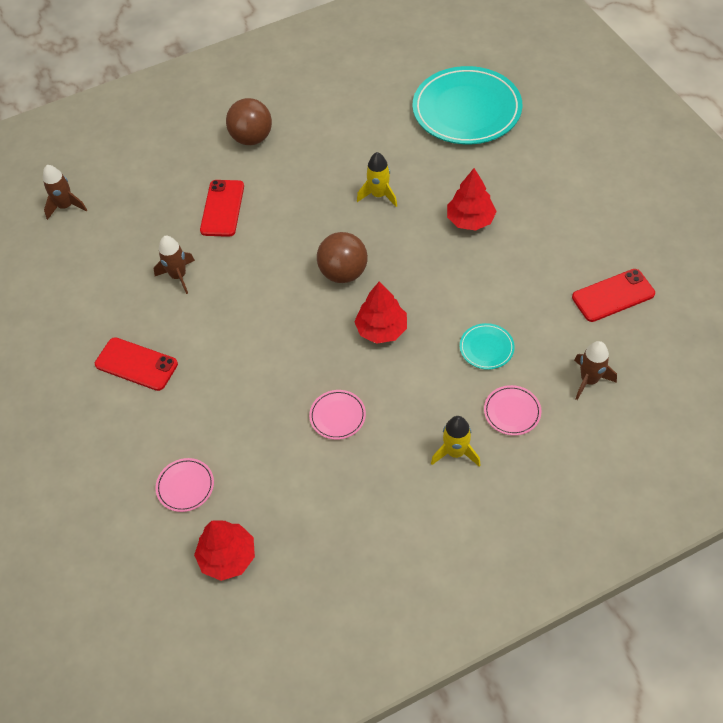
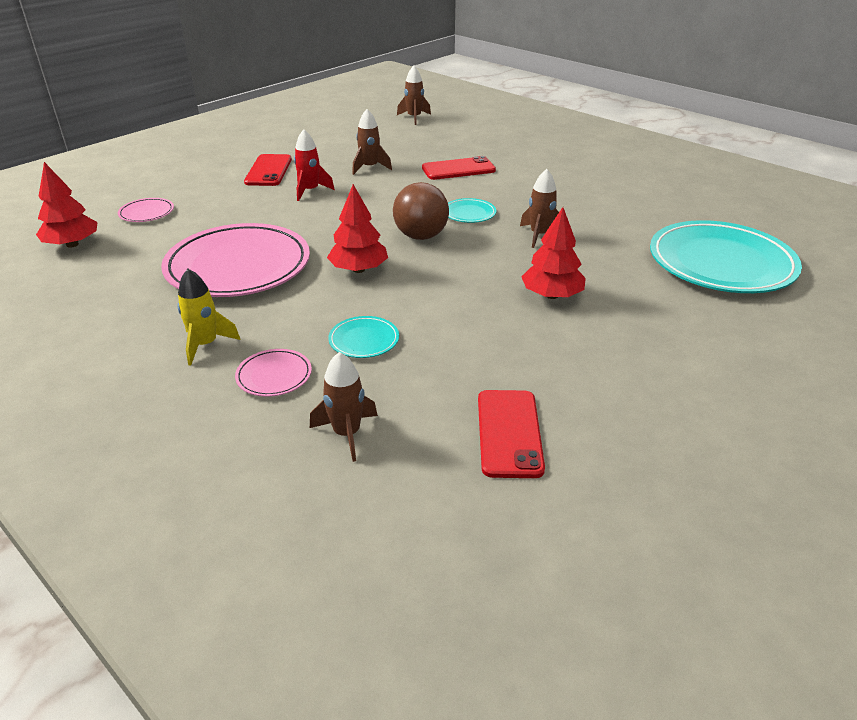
camera: 65 degrees right, 20 degrees down
(207, 336) = (310, 191): none -> red rocket
(252, 138) = (553, 165): brown ball -> none
(318, 228) = (469, 213): none -> turquoise plate
(337, 416) = (238, 266): pink plate -> pink plate, size x2.37
(379, 195) = (539, 235): yellow rocket -> brown rocket
(613, 296) = (509, 433): red phone -> red phone turned 45 degrees clockwise

